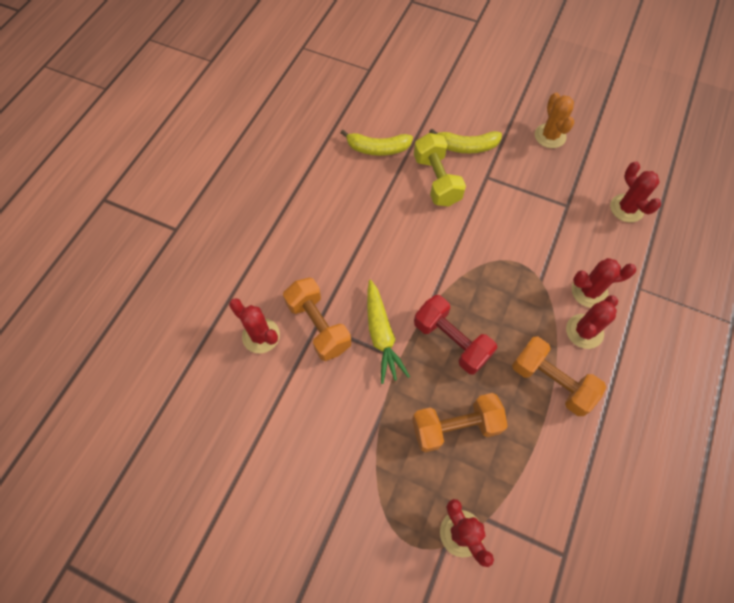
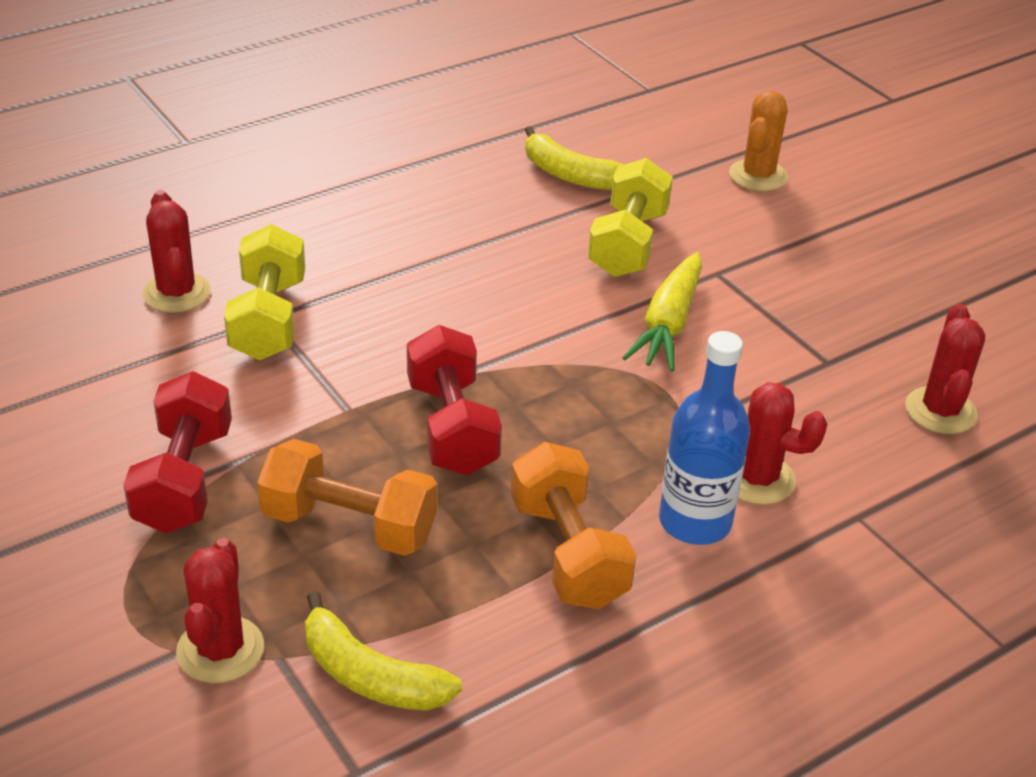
camera: 30 degrees right, 25 degrees down
(318, 326) = (268, 319): orange dumbbell -> yellow dumbbell
(364, 449) = (184, 479): none -> red dumbbell
(381, 335) = (350, 371): yellow carrot -> yellow carrot (668, 324)
(466, 146) = (720, 227): yellow banana -> yellow banana (370, 675)
(550, 136) = (884, 271): orange cactus -> orange cactus (758, 176)
(584, 331) = (695, 522): red cactus -> blue bottle

